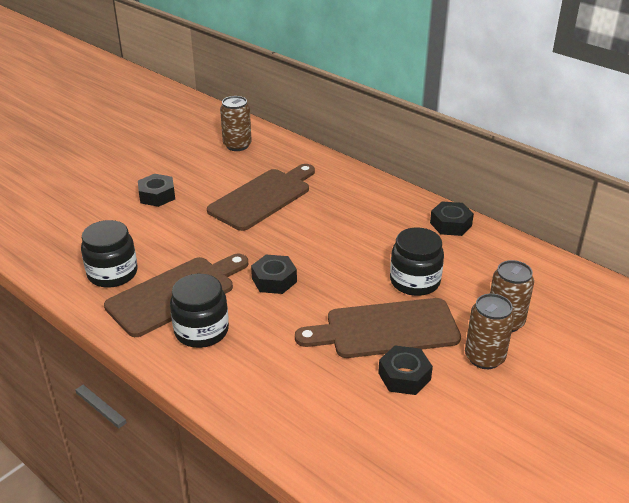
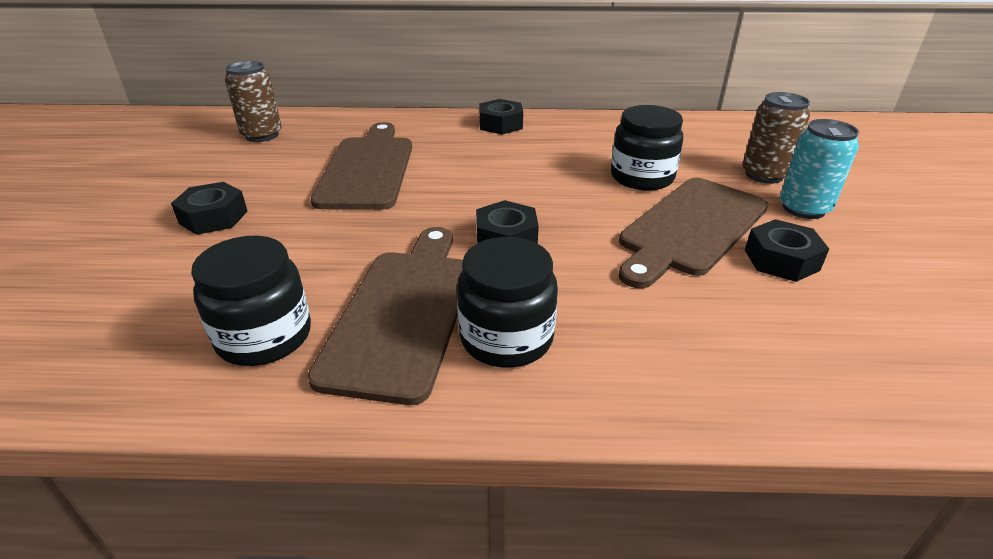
camera: 40 degrees left, 0 degrees up
(450, 224) = (591, 124): black nut -> black nut (500, 124)
(484, 357) = (803, 208): brown can -> turquoise can

